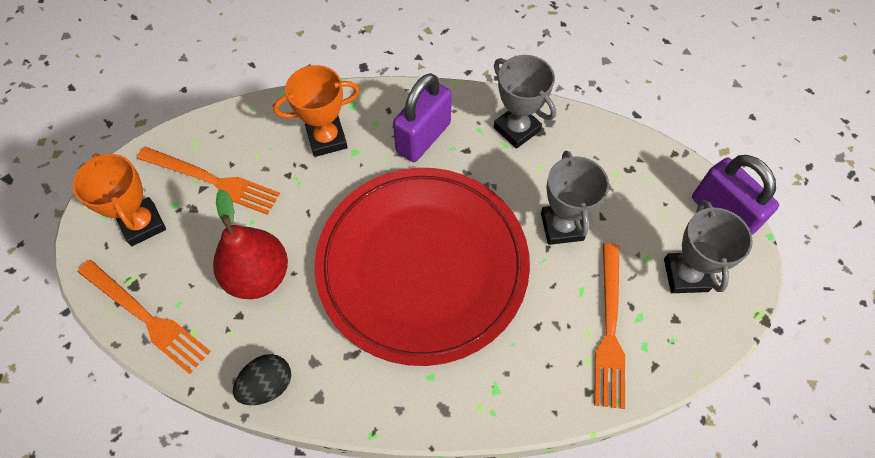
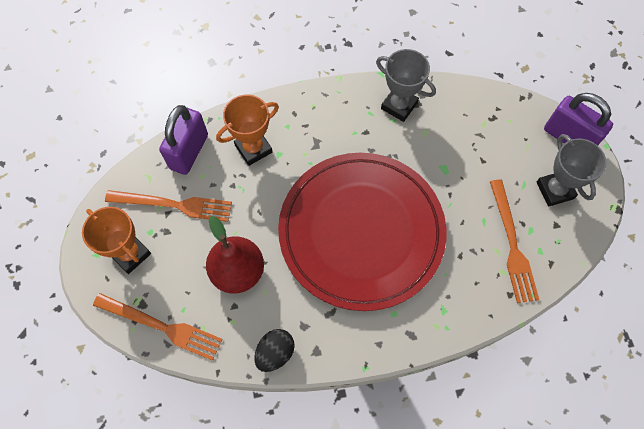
camera: 15 degrees left, 5 degrees up
(423, 137) = (329, 129): purple padlock -> purple padlock (189, 152)
(562, 226) = (455, 175): grey trophy -> none

